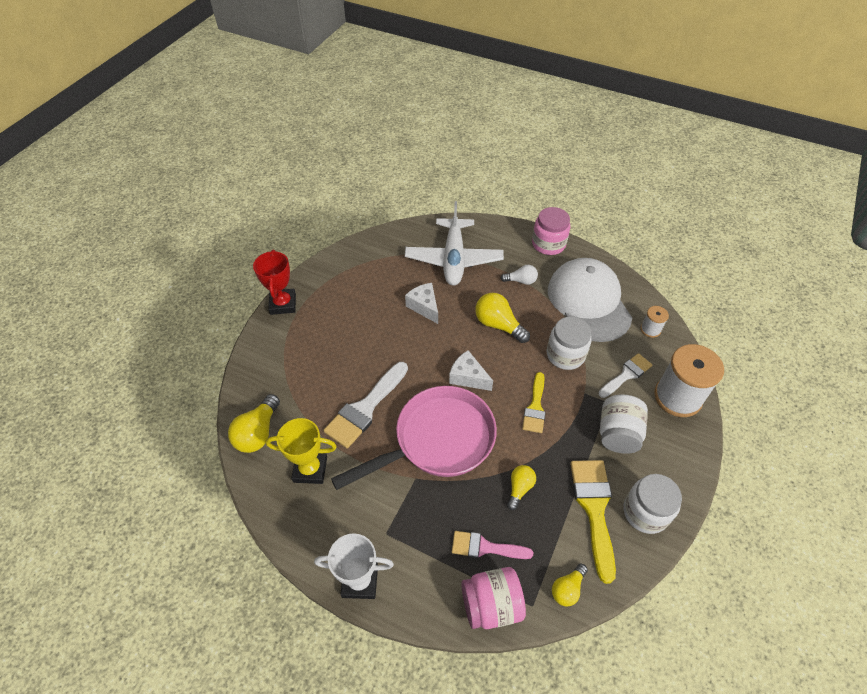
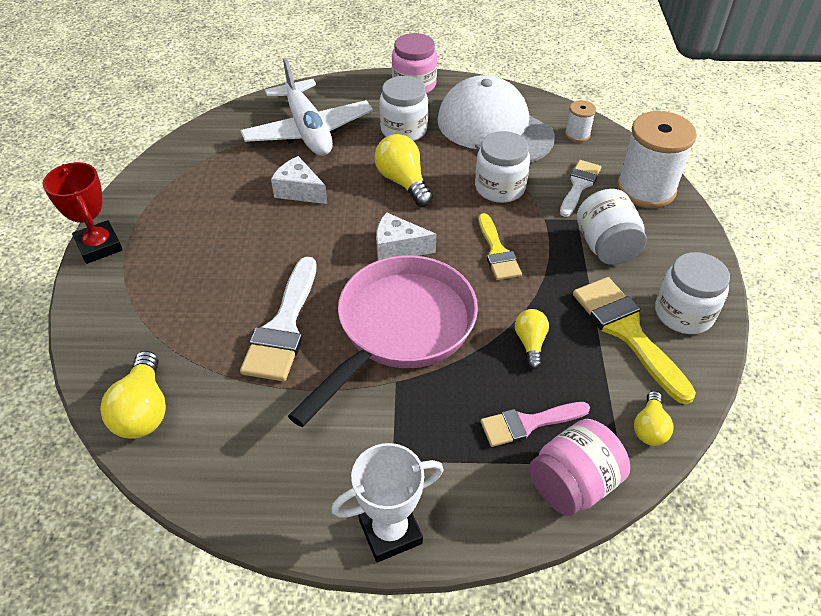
camera: 25 degrees left, 5 degrees down
(310, 469) = (245, 426): yellow trophy -> none
(498, 325) = (403, 182): yellow light bulb -> yellow light bulb turned 45 degrees clockwise
(521, 281) = (404, 130): white light bulb -> white jar

